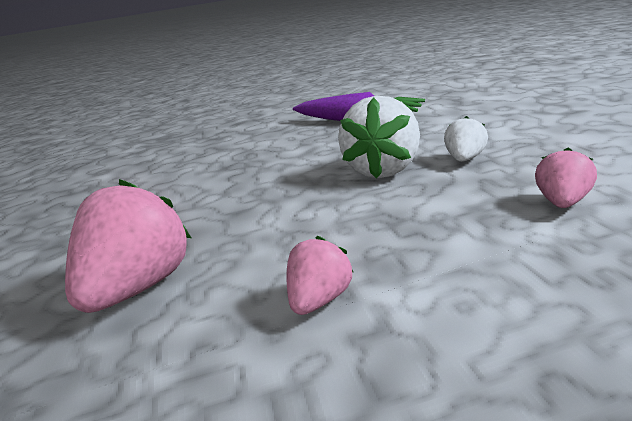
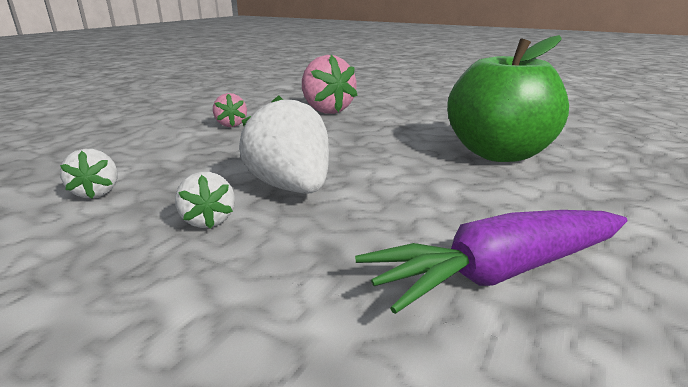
camera: 130 degrees right, 0 degrees up
(205, 164) = (498, 153): none -> green apple
(562, 202) = (96, 192): pink strawberry -> white strawberry

